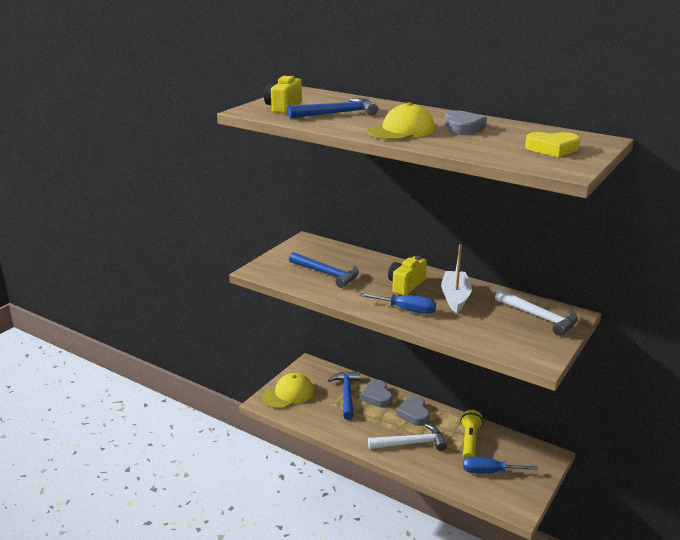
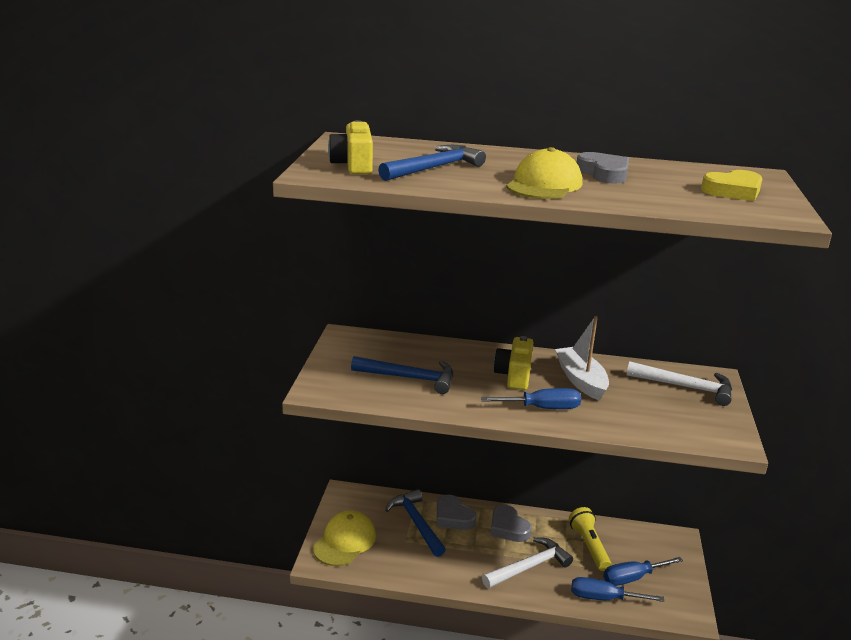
camera: 25 degrees left, 0 degrees up
(455, 479) = (603, 598): none -> blue screwdriver

